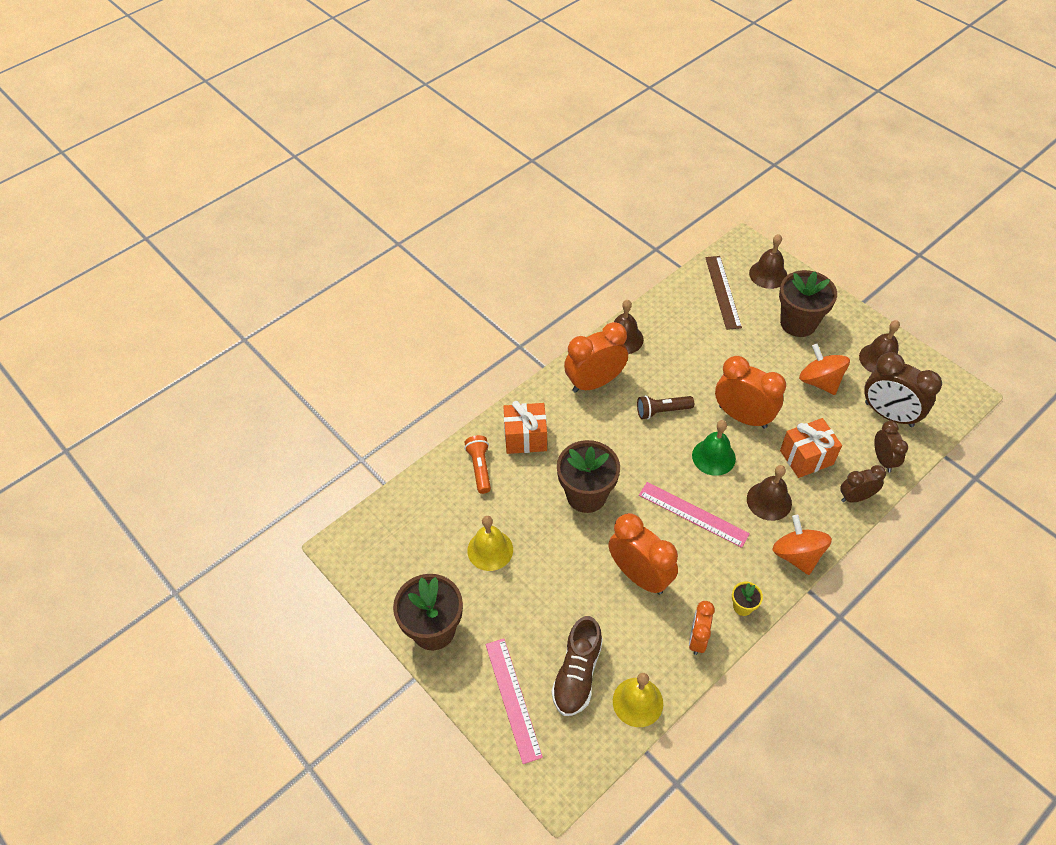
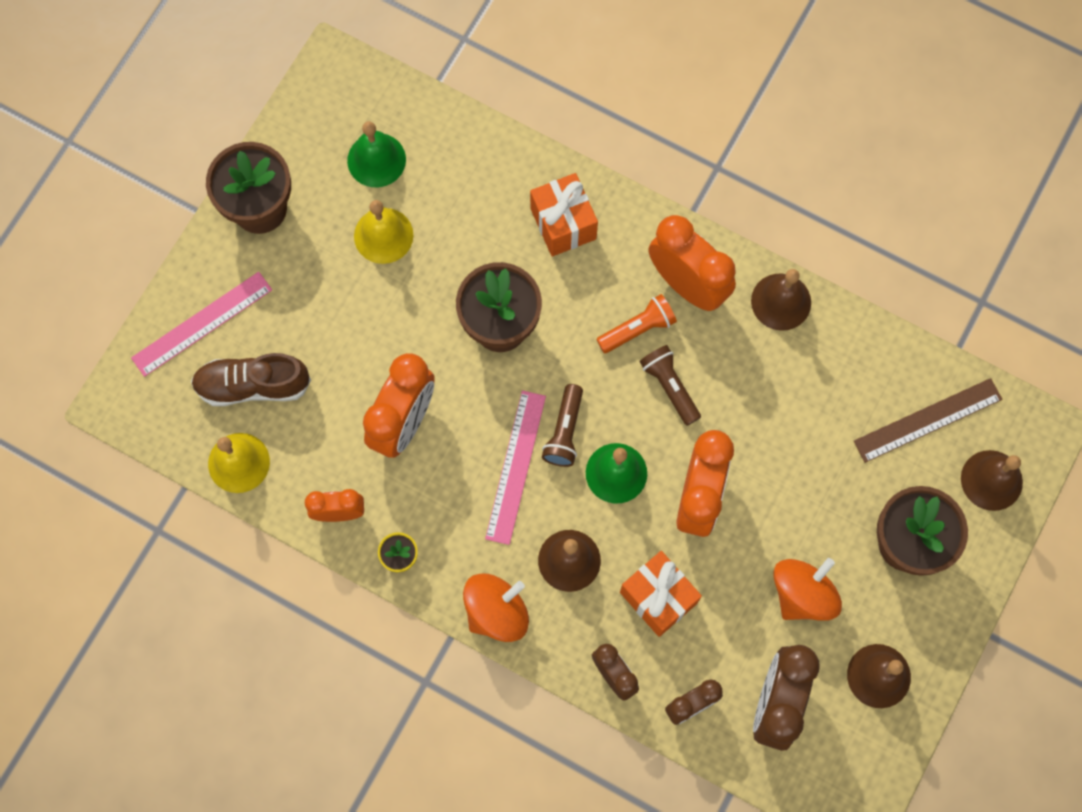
camera: 70 degrees right, 20 degrees up
(429, 538) = (376, 160): none -> green bell
(480, 468) = (497, 183): orange flashlight -> orange flashlight (638, 329)
(676, 478) = (564, 432): none -> brown flashlight

